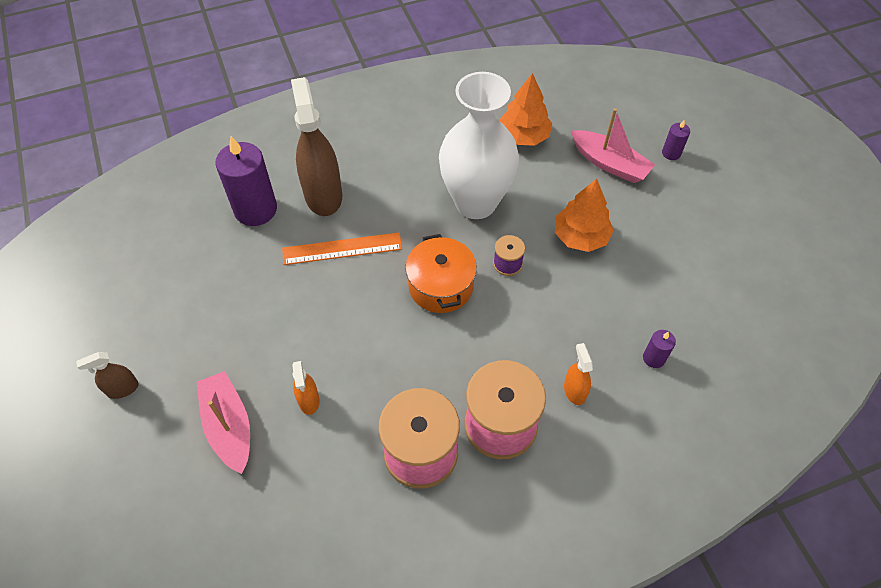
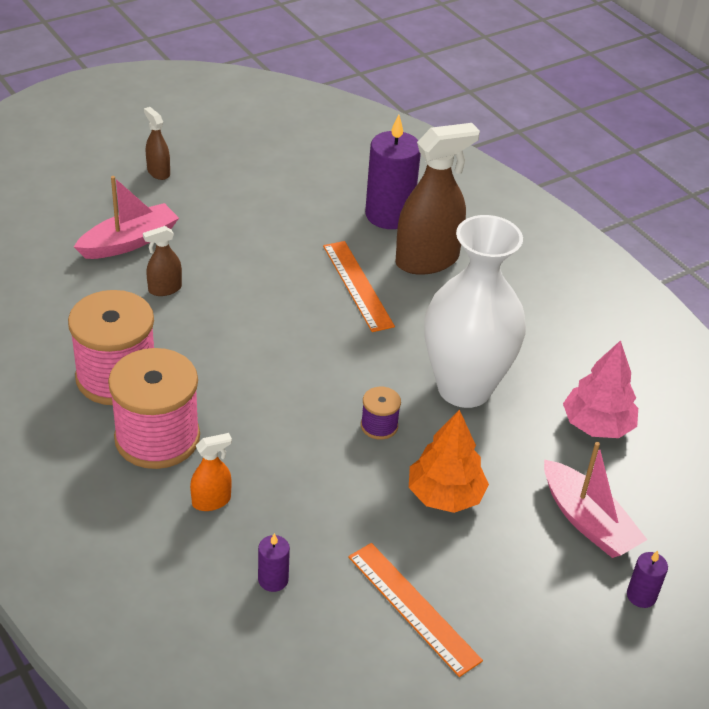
camera: 75 degrees right, 15 degrees down
(309, 400) = (165, 289): orange spray bottle -> brown spray bottle
(441, 286) = (329, 370): orange pot -> none
(523, 136) = (597, 425): orange tree -> pink tree
(609, 163) = (587, 521): pink boat -> pink boat turned 60 degrees counterclockwise
(679, 276) = (413, 608): none -> orange ruler

